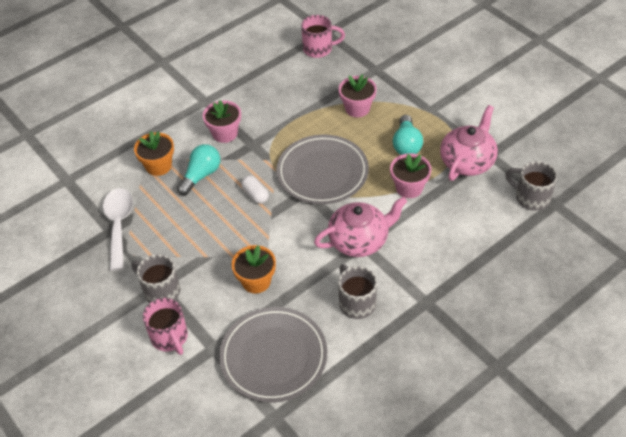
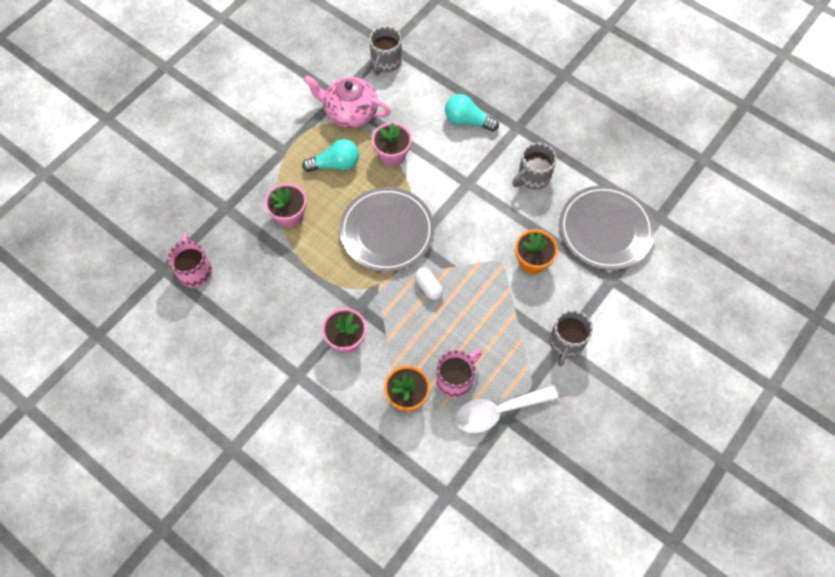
camera: 105 degrees left, 15 degrees up
(170, 337) = (613, 319): pink mug -> pink mug (455, 379)
(201, 175) = (413, 347): turquoise light bulb -> turquoise light bulb (467, 121)
(255, 195) = (428, 287): white capsule -> white capsule turned 75 degrees counterclockwise
(359, 240) = (464, 185): pink teapot -> none

